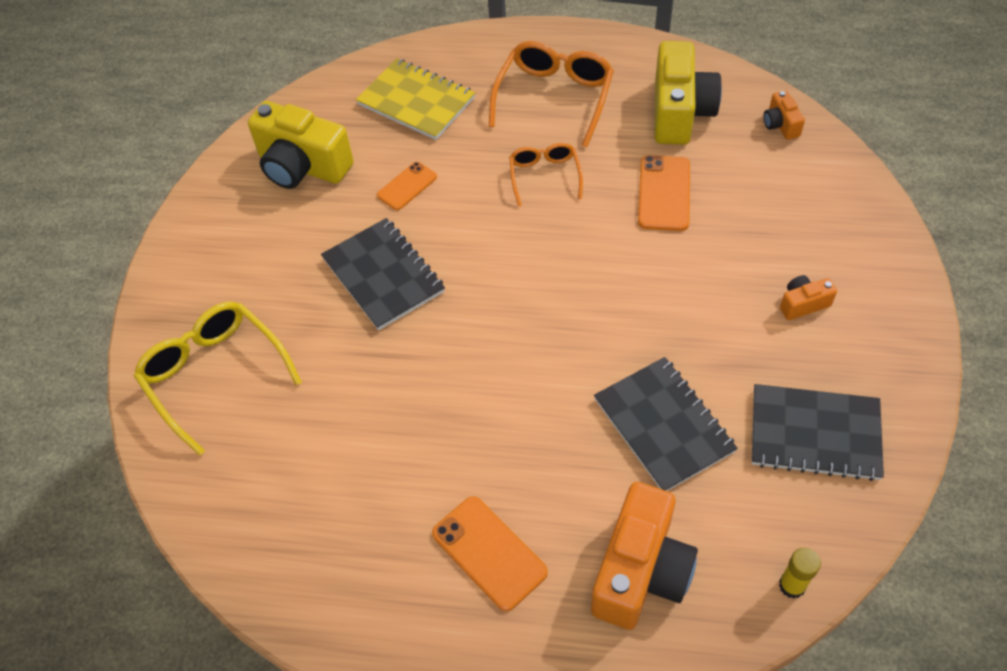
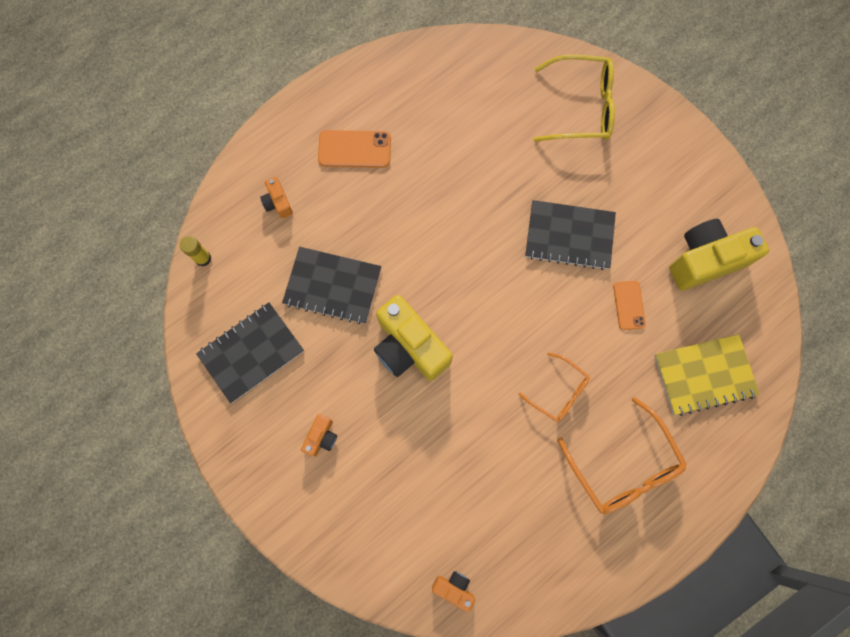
camera: 130 degrees right, 20 degrees up
(641, 571) = (278, 203): orange camera -> orange camera, size x0.47
(664, 193) = (474, 448): orange phone -> none
(679, 112) = (530, 534): yellow camera -> yellow camera (409, 347)

